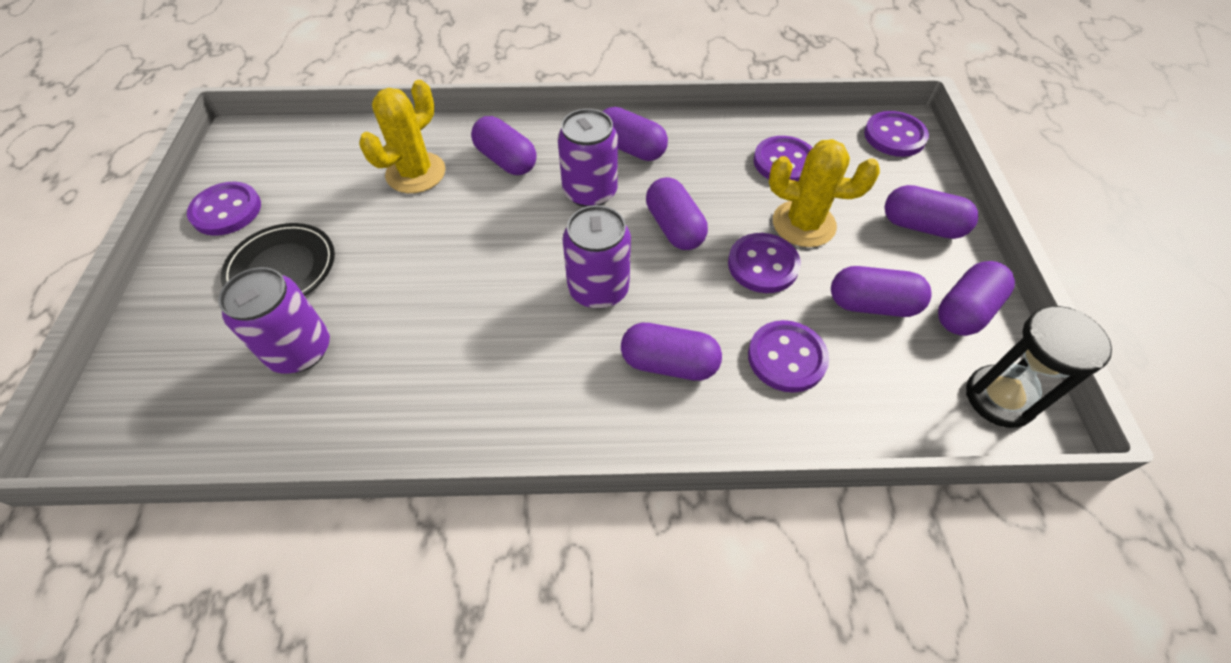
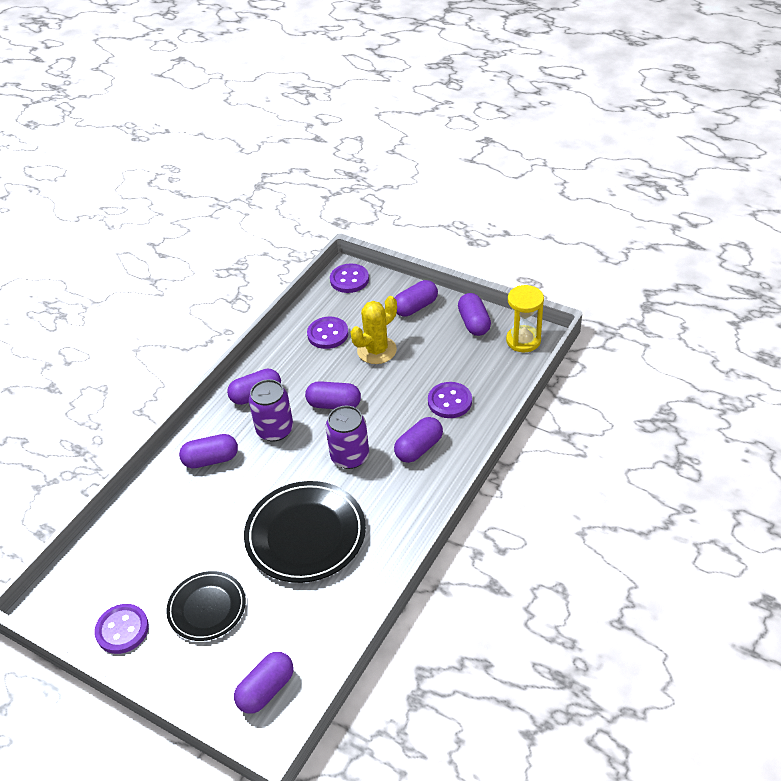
camera: 55 degrees left, 10 degrees down
(300, 350) = (283, 613): purple can -> none
(416, 173) = (180, 511): yellow cactus -> none
(439, 308) = (305, 535): none -> black plate
(763, 265) = (389, 381): purple button -> none
(872, 304) = (445, 353): purple capsule -> purple capsule (266, 690)
(999, 398) = (523, 340): black hourglass -> yellow hourglass

